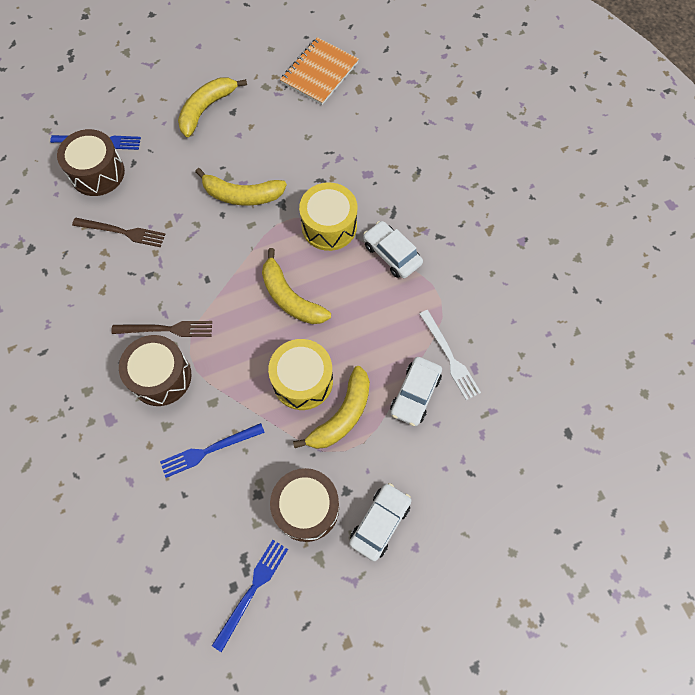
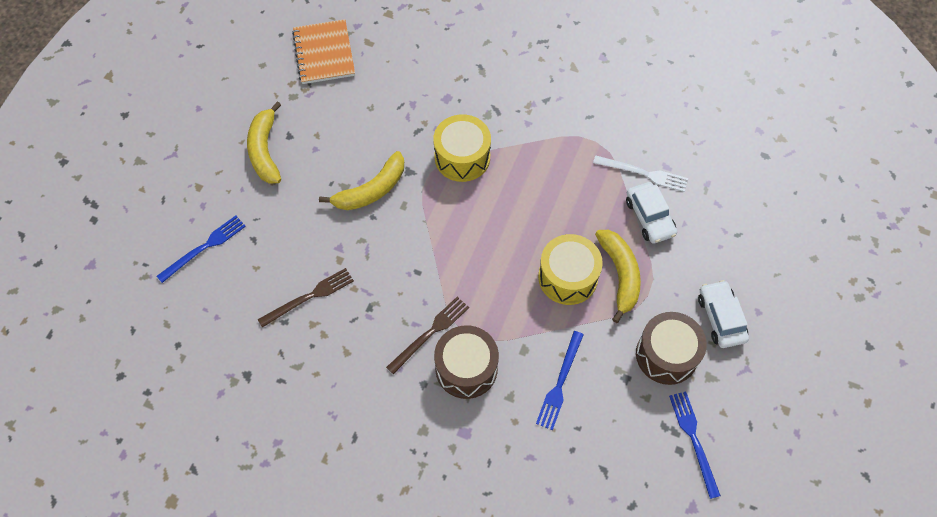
camera: 45 degrees left, 5 degrees down
(97, 173) = (232, 272): brown drum -> none
(290, 298) = (493, 230): yellow banana -> none
(392, 254) = (528, 139): white car -> none

